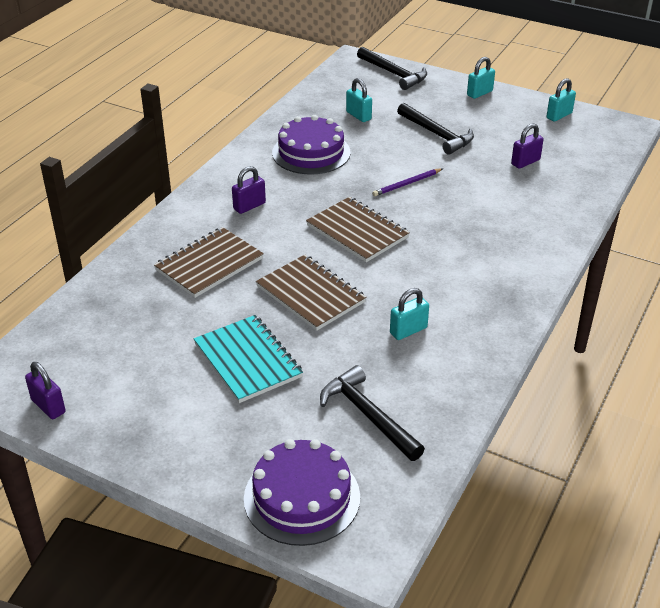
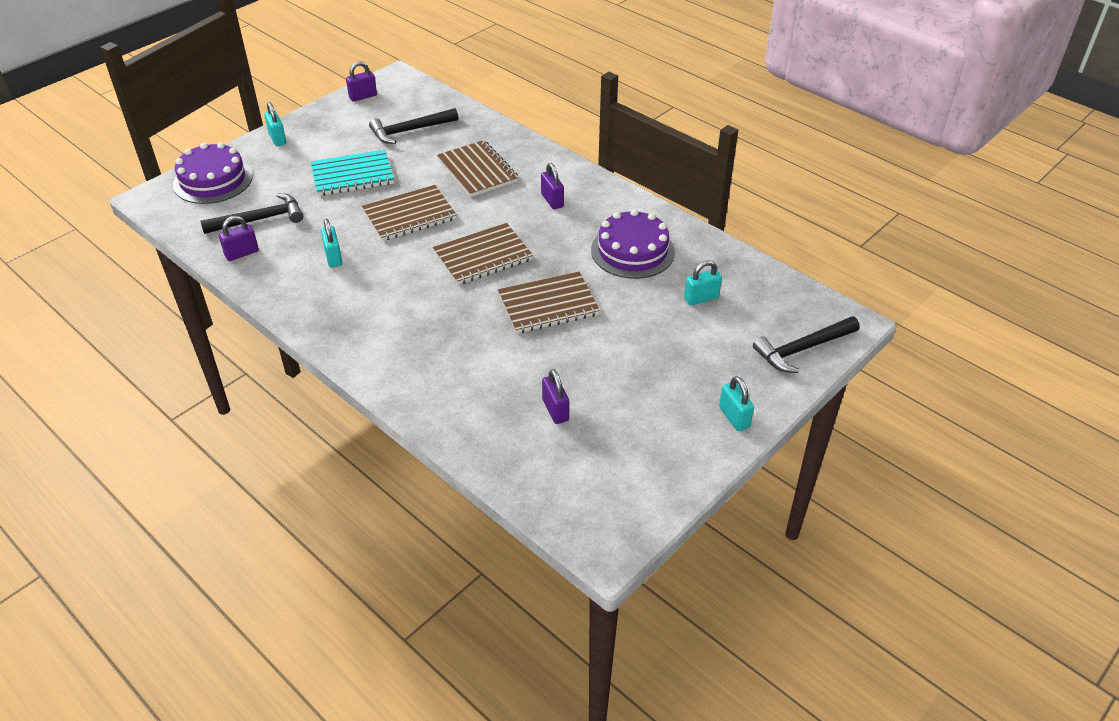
camera: 105 degrees right, 5 degrees up
(407, 184) = (548, 305): purple pencil -> brown notebook
(437, 134) = (640, 351): black hammer -> black hammer (409, 130)
(437, 408) = (242, 253): none -> purple padlock
(559, 115) = (655, 480): turquoise padlock -> turquoise padlock (277, 138)

